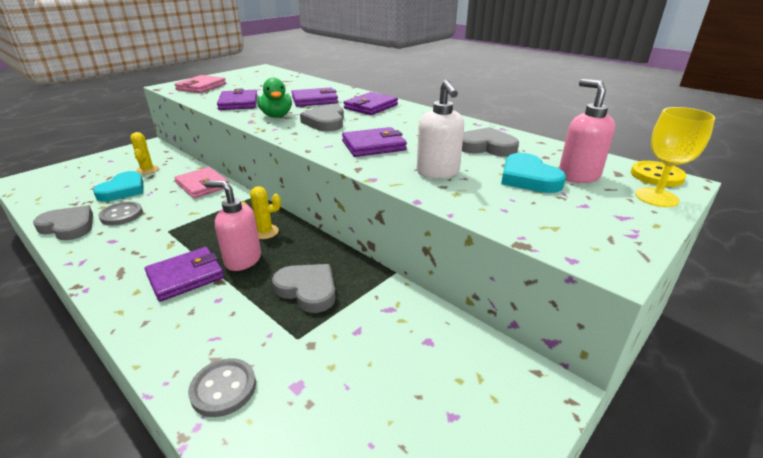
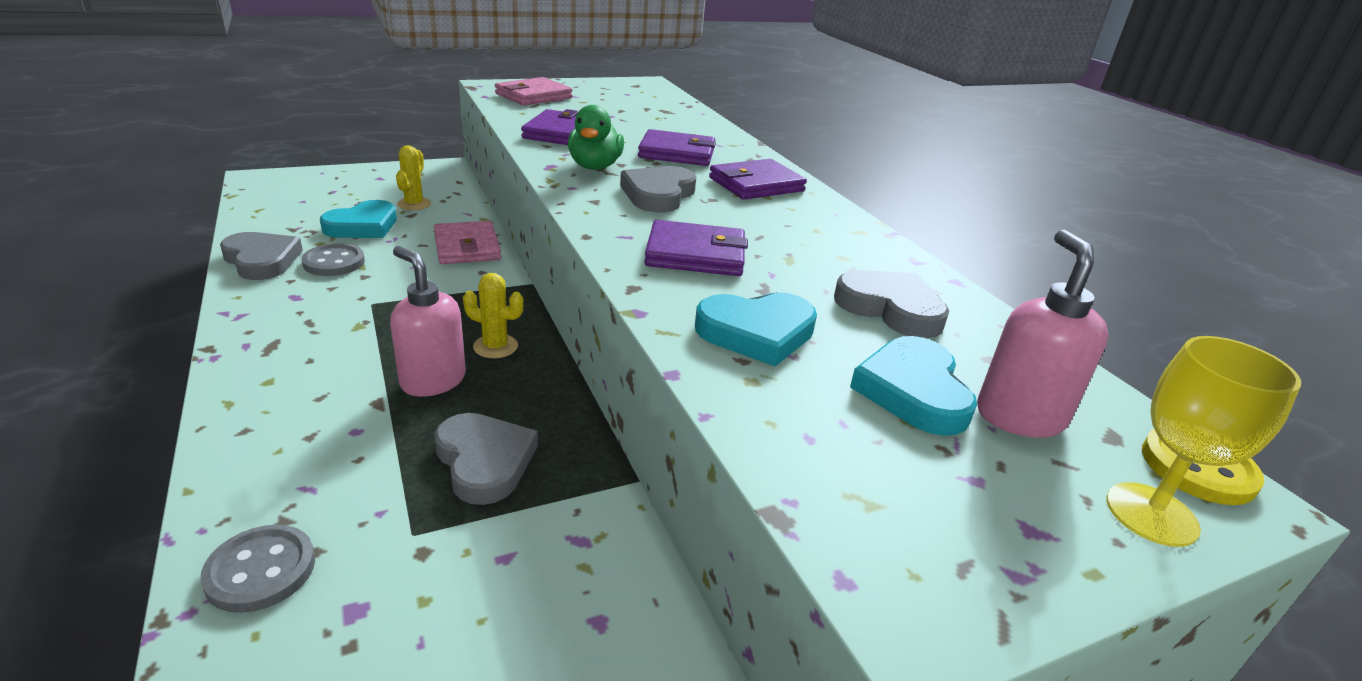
camera: 20 degrees right, 0 degrees up
(185, 276) = (342, 380): purple wallet -> none
(438, 173) = (756, 333): white soap dispenser -> turquoise heart

